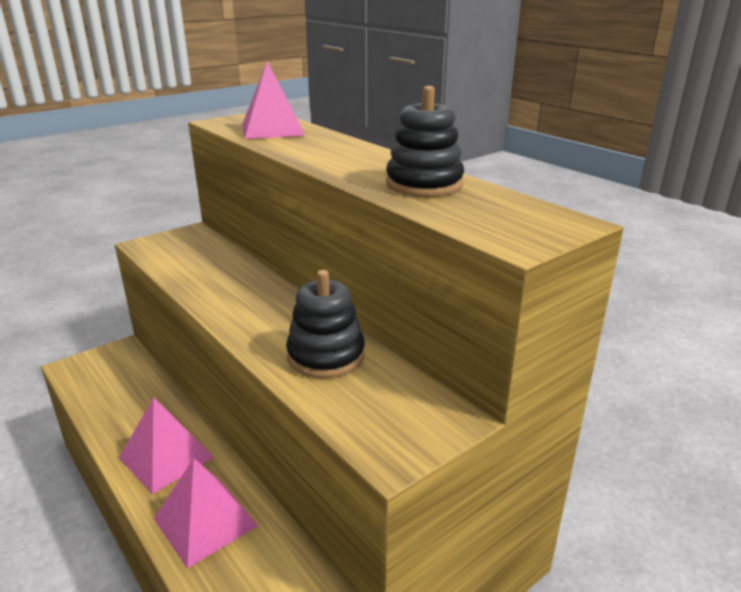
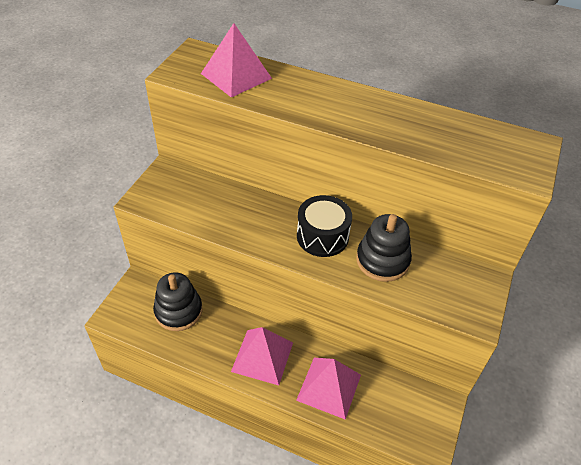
camera: 30 degrees left, 20 degrees up
(281, 315) = (322, 236): none -> black drum
(424, 184) = (422, 125): black stacking toy -> black stacking toy (178, 311)

